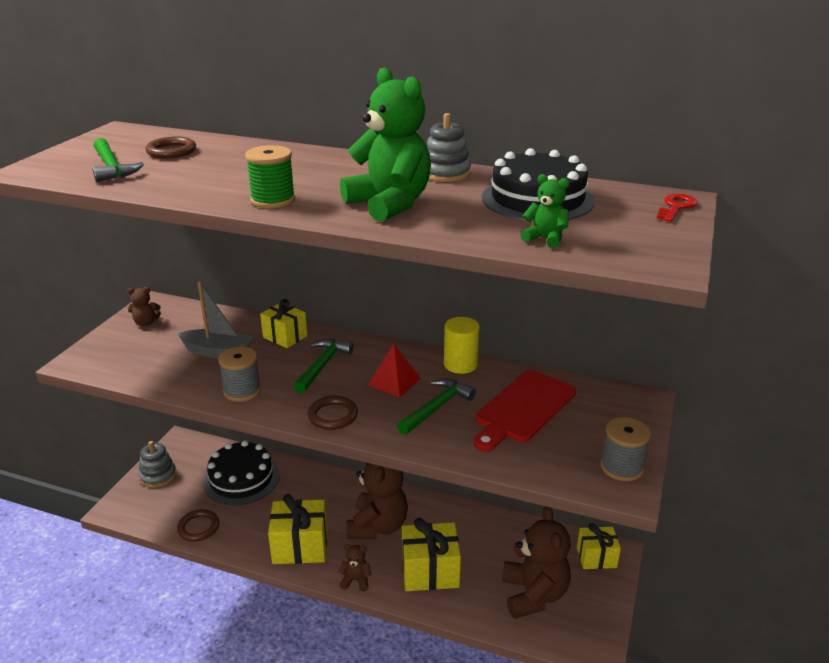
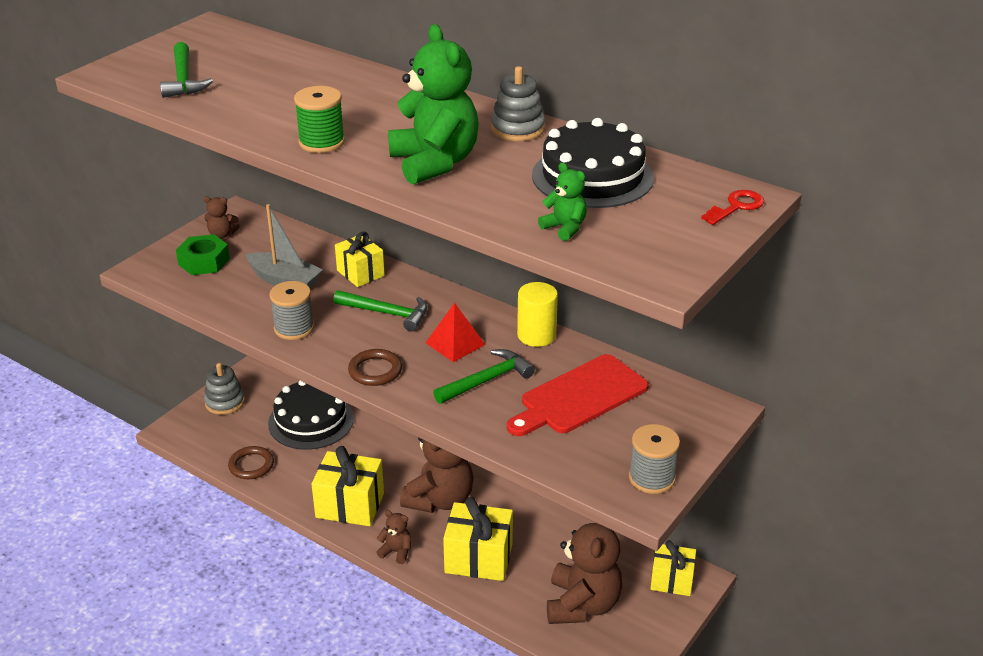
camera: 15 degrees right, 5 degrees up
(136, 347) = (204, 261): none -> green nut
(171, 151) = (250, 63): brown ring -> none
(322, 366) = (387, 313): green hammer -> green hammer turned 75 degrees clockwise

